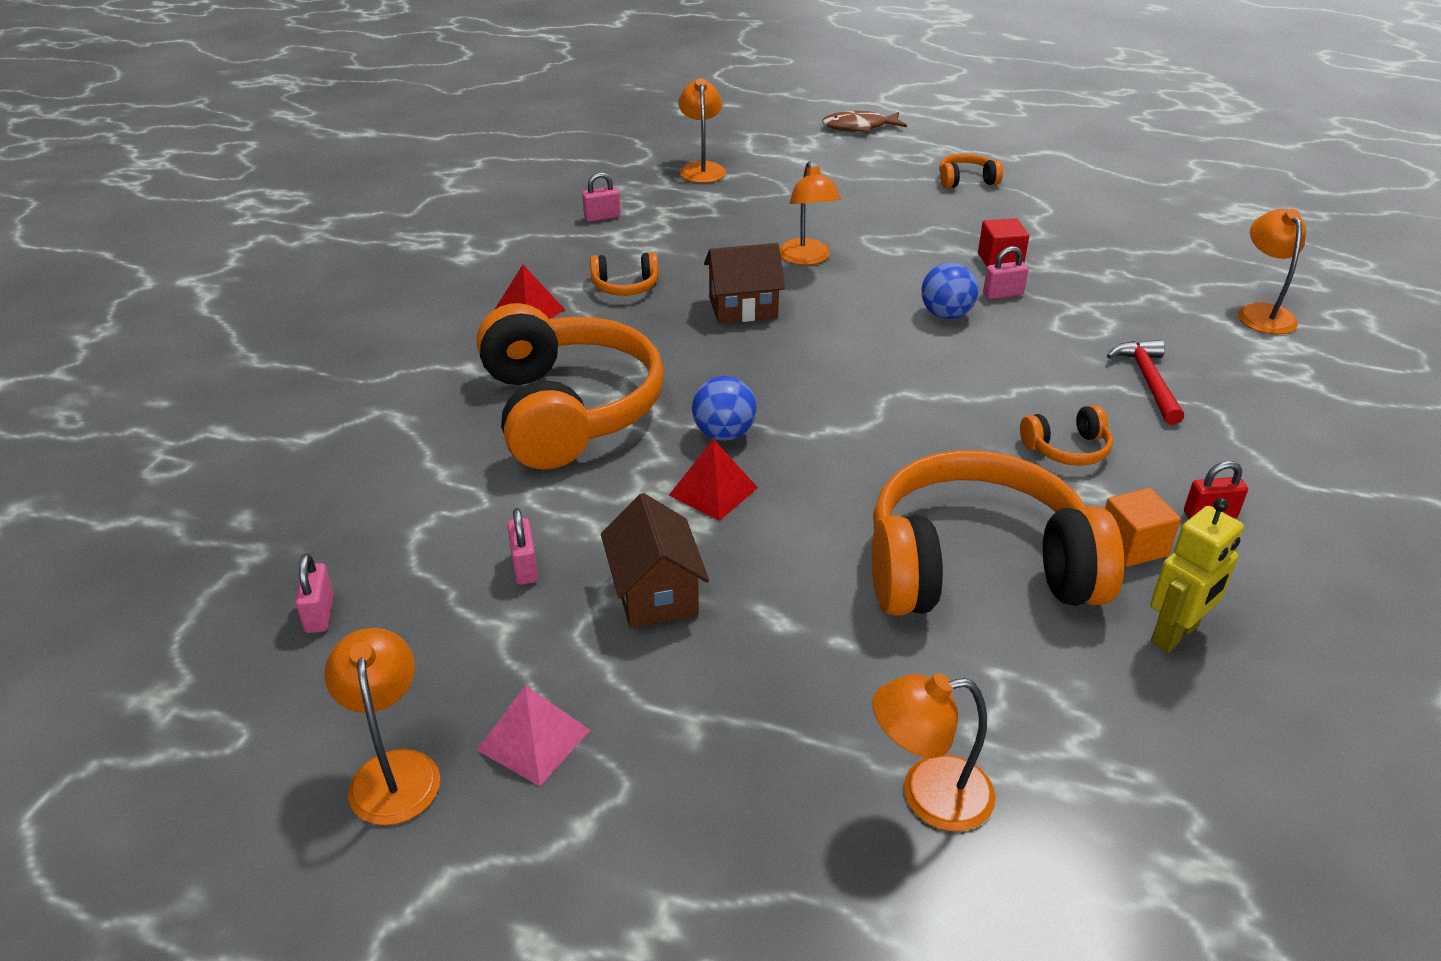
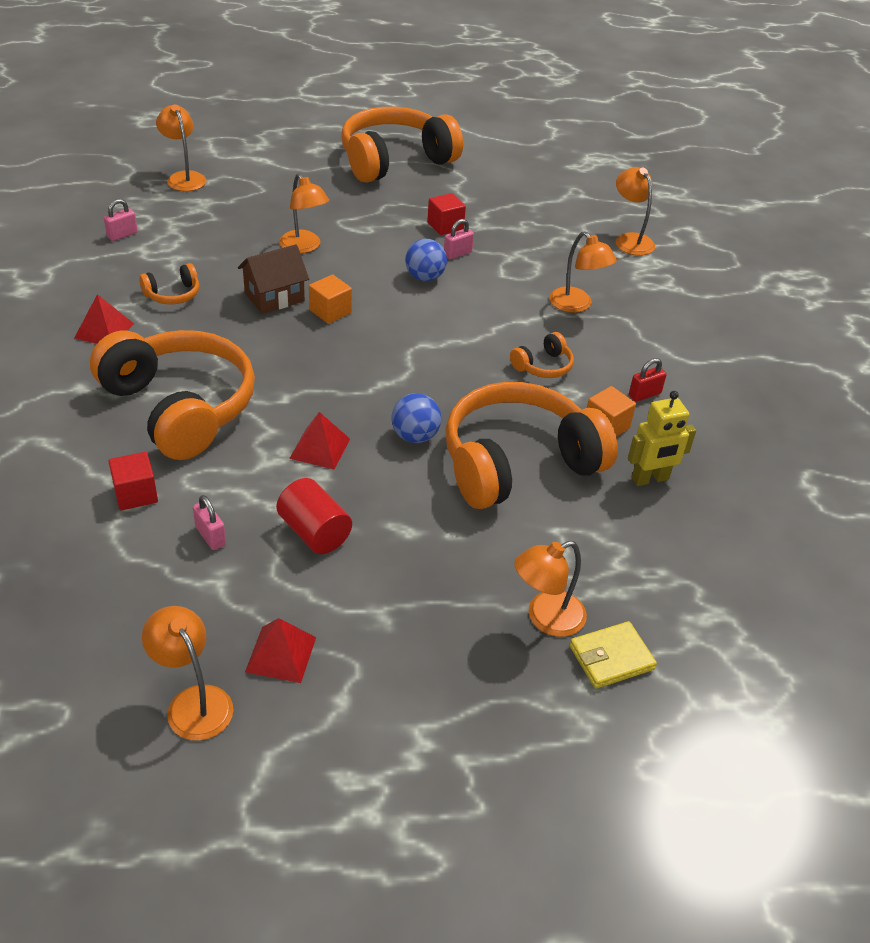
camera: 25 degrees left, 5 degrees up
(320, 614) = (72, 609): pink padlock -> none
(464, 497) = (136, 494): none -> red cube
(533, 740) = (281, 654): pink pyramid -> red pyramid
(655, 593) = (314, 532): brown house -> red cylinder
(724, 434) = (307, 403): blue ball -> blue ball (415, 436)
(804, 334) = (330, 311): none -> orange cube
(859, 127) = (294, 122): brown fish -> none
(966, 180) = (395, 160): orange headphones -> orange headphones, size x2.41
(1008, 885) = (611, 658): none -> yellow wallet
(1148, 381) = (576, 305): red hammer -> orange lamp
(1175, 634) = (650, 479): yellow robot -> yellow robot turned 45 degrees clockwise

